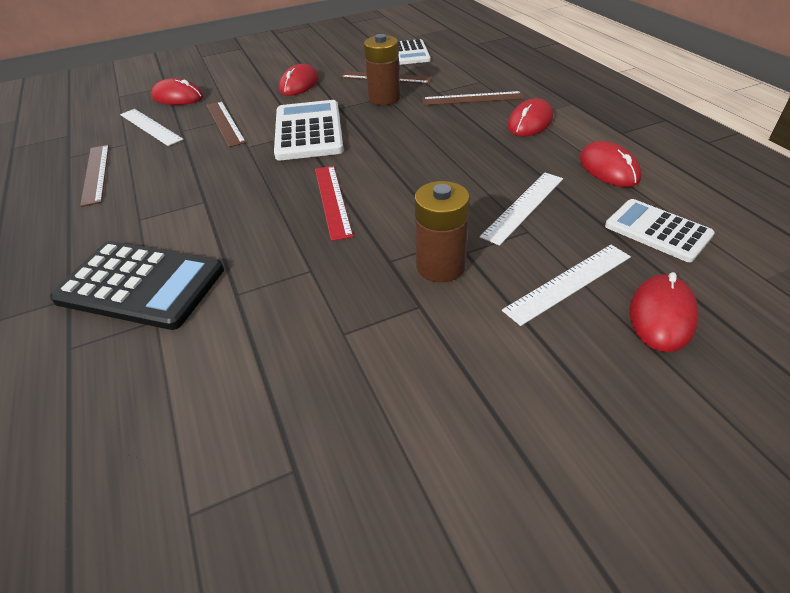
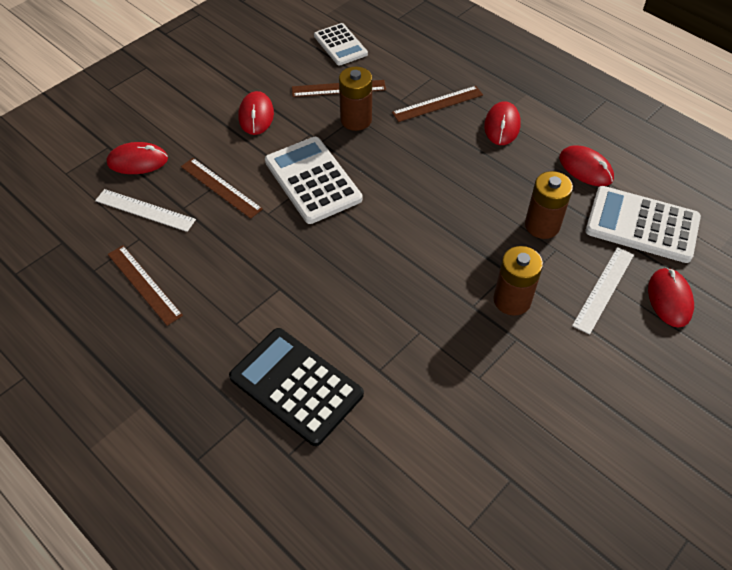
camera: 25 degrees left, 10 degrees up
(141, 285) = (296, 386): black calculator -> black calculator turned 135 degrees counterclockwise
(332, 200) = (390, 258): red ruler -> none
(524, 207) = (542, 225): white ruler -> brown battery
(657, 231) = (642, 225): white calculator -> white calculator, size x1.57

